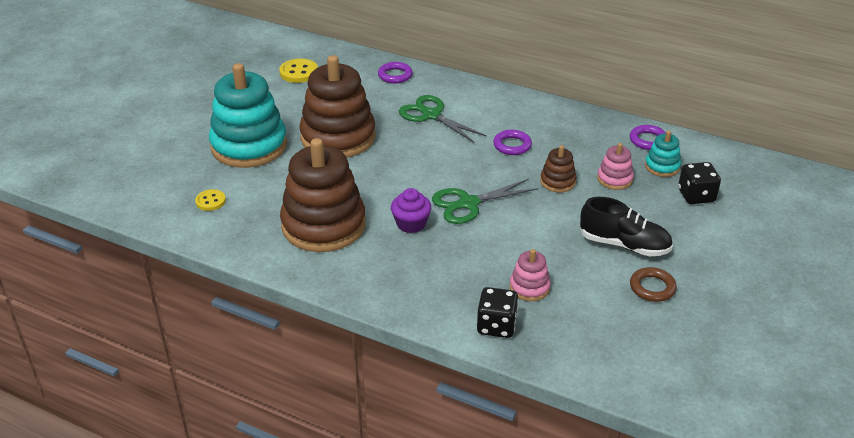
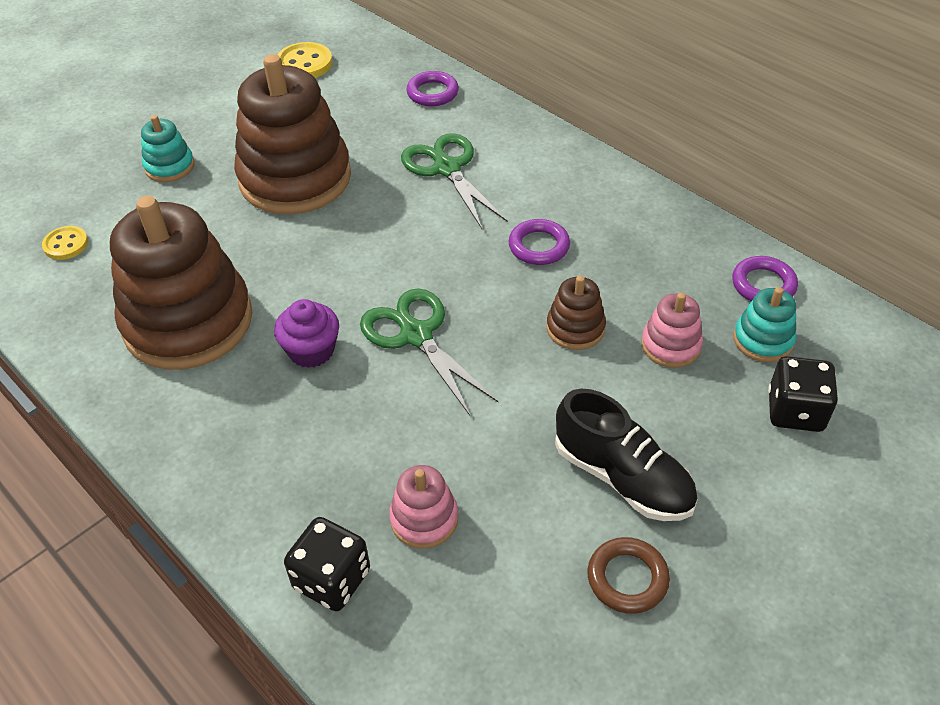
camera: 20 degrees right, 10 degrees up
(249, 146) = (169, 167): turquoise stacking toy -> turquoise stacking toy, size x0.45
(468, 203) = (416, 335): green scissors -> green scissors turned 60 degrees clockwise

